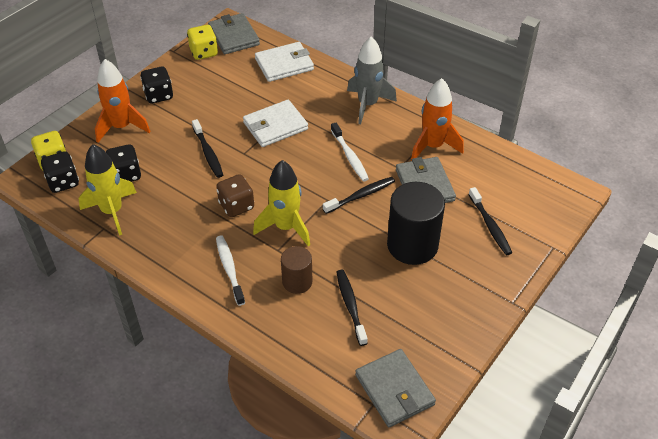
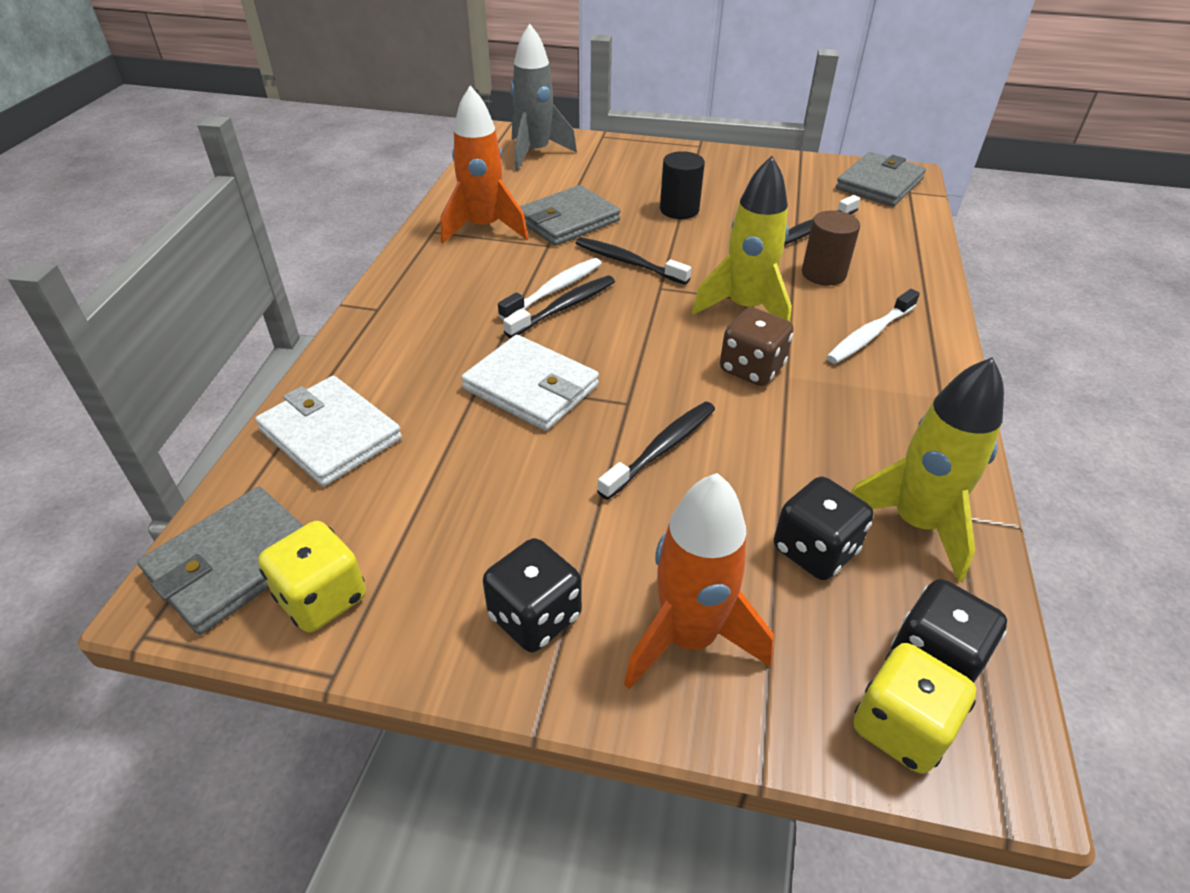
camera: 115 degrees left, 5 degrees down
(368, 104) = (416, 302): grey rocket -> grey rocket (535, 153)
(412, 245) = (679, 210): black cylinder -> black cylinder, size x0.57
(490, 226) = (602, 170): black toothbrush -> black toothbrush (564, 307)

